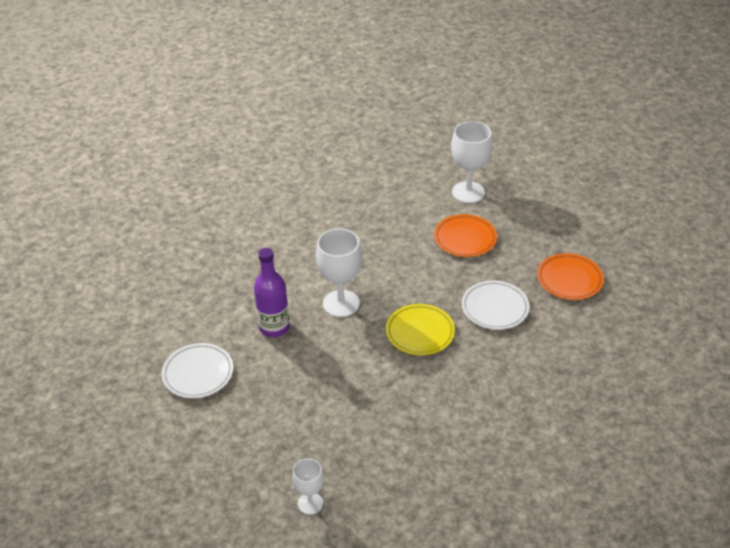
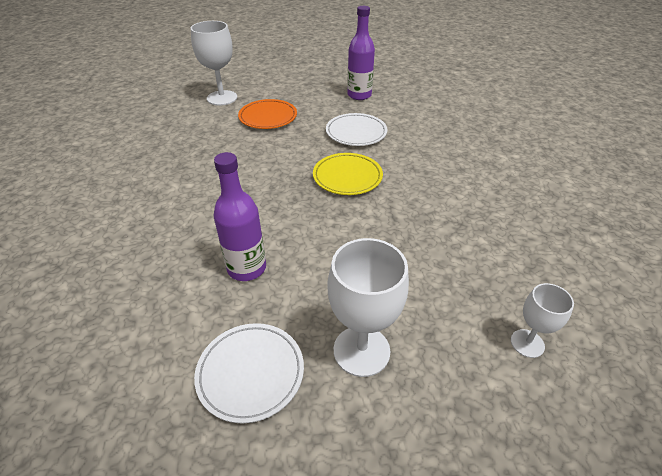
camera: 60 degrees left, 0 degrees up
(341, 303) = (265, 208): white goblet -> white goblet (361, 350)
(569, 279) = (359, 95): orange plate -> purple bottle

